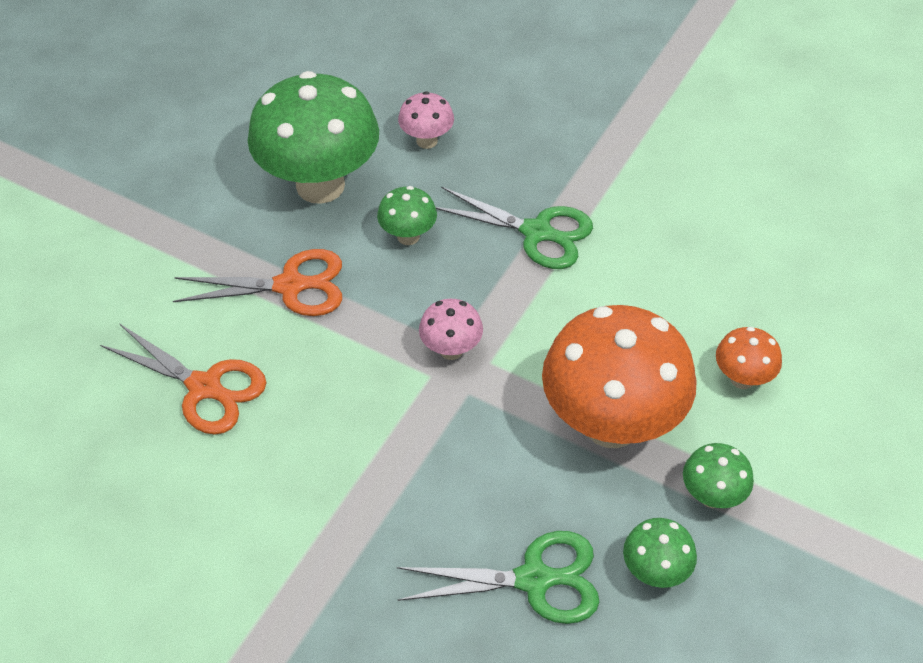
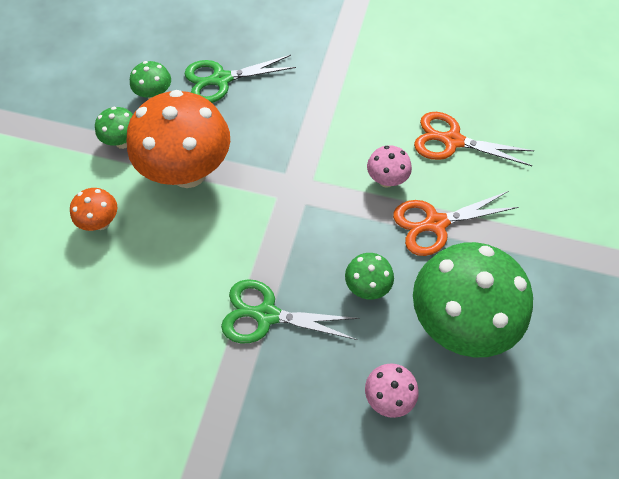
camera: 165 degrees right, 10 degrees up
(451, 350) = (305, 200): pink mushroom -> pink mushroom (386, 180)

